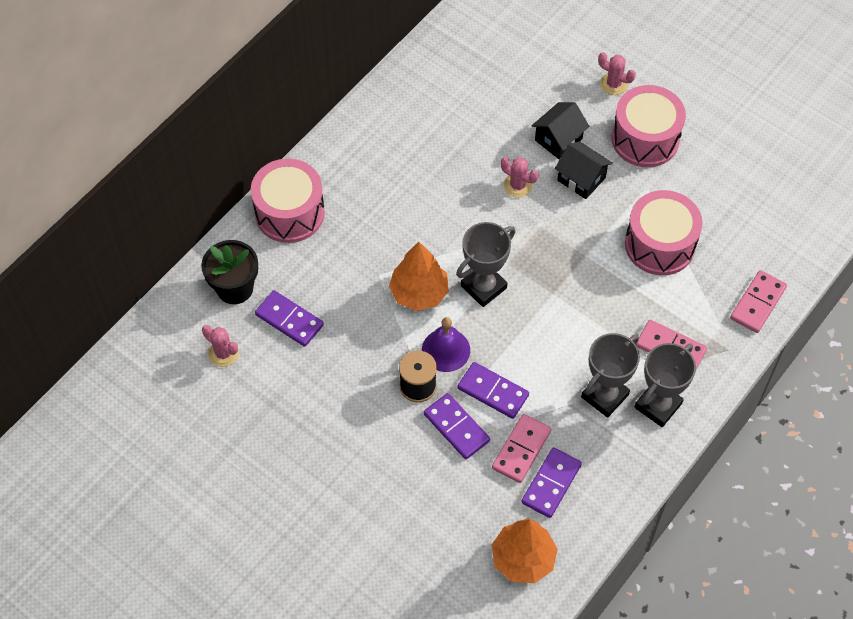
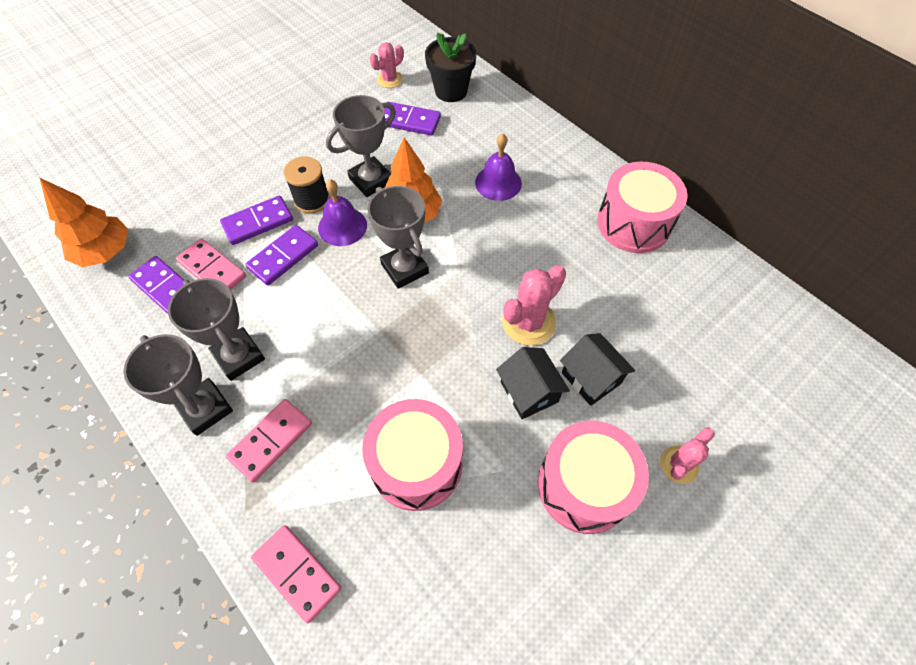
camera: 100 degrees right, 0 degrees up
(289, 213) = (523, 132): pink drum -> pink drum (633, 223)
(289, 320) = (409, 121): purple domino -> purple domino turned 60 degrees clockwise
(364, 226) = (498, 182): none -> purple bell
(381, 338) = (371, 180): none -> grey trophy
(517, 185) = (528, 322): pink cactus -> pink cactus, size x1.59
(581, 179) = (529, 392): black house -> black house turned 75 degrees counterclockwise

